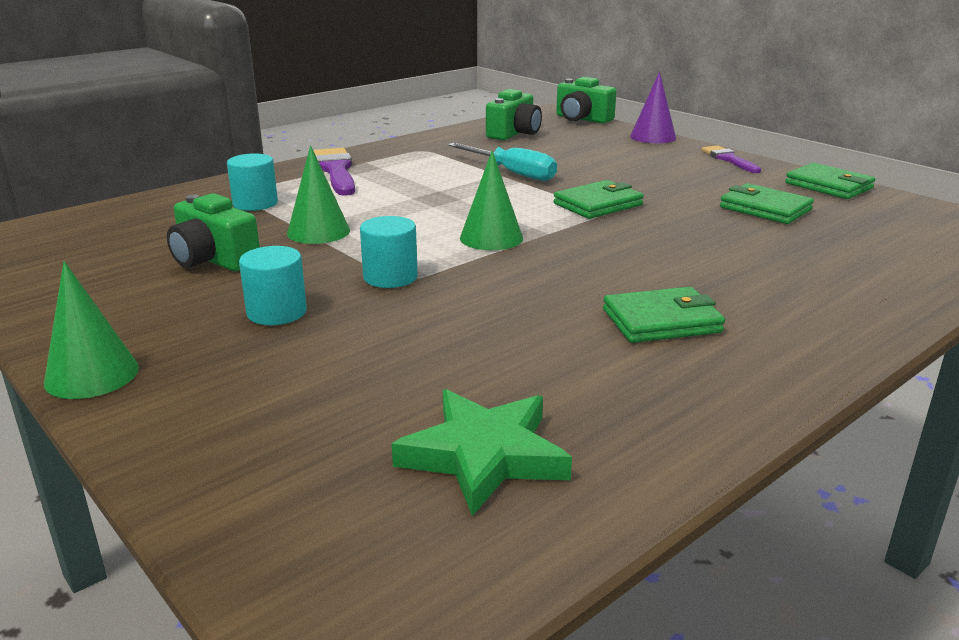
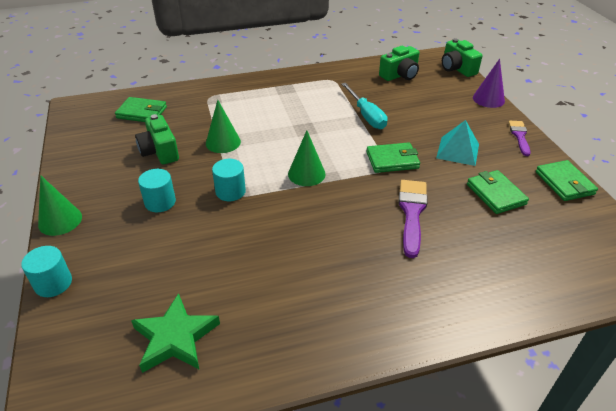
camera: 25 degrees right, 15 degrees up
(255, 203) = (209, 109): turquoise cylinder -> turquoise cylinder (53, 283)
(336, 170) = (270, 88): purple brush -> purple brush (412, 212)
(661, 321) = (339, 275): green wallet -> green wallet (142, 112)
(671, 182) = (457, 151): none -> turquoise pyramid

